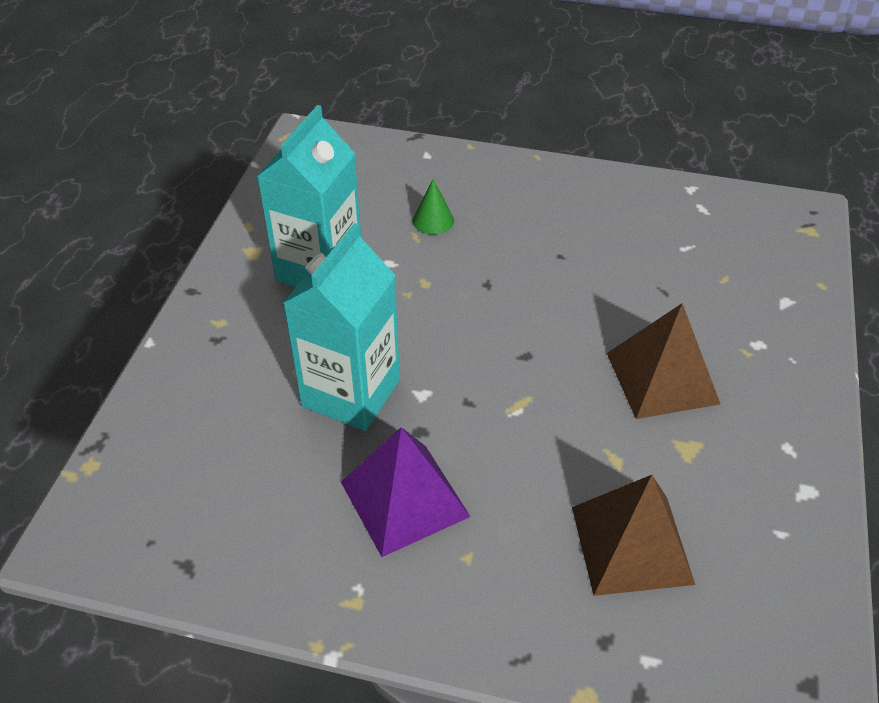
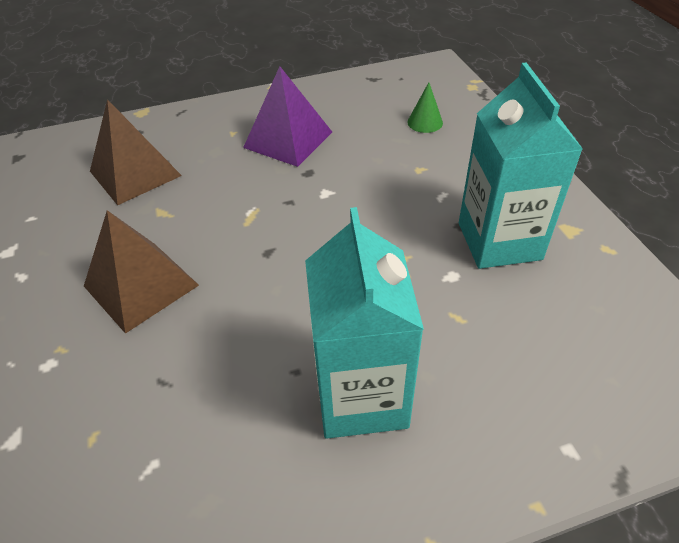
camera: 150 degrees right, 0 degrees up
(351, 393) = (374, 172): turquoise carton -> turquoise carton (361, 396)
(433, 220) = (460, 345): green cone -> green cone (425, 122)

